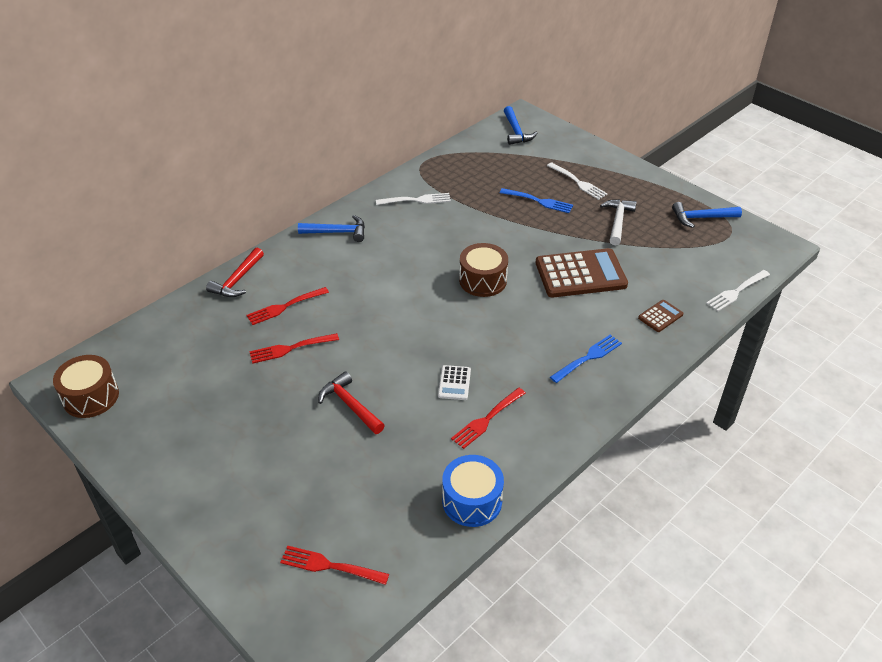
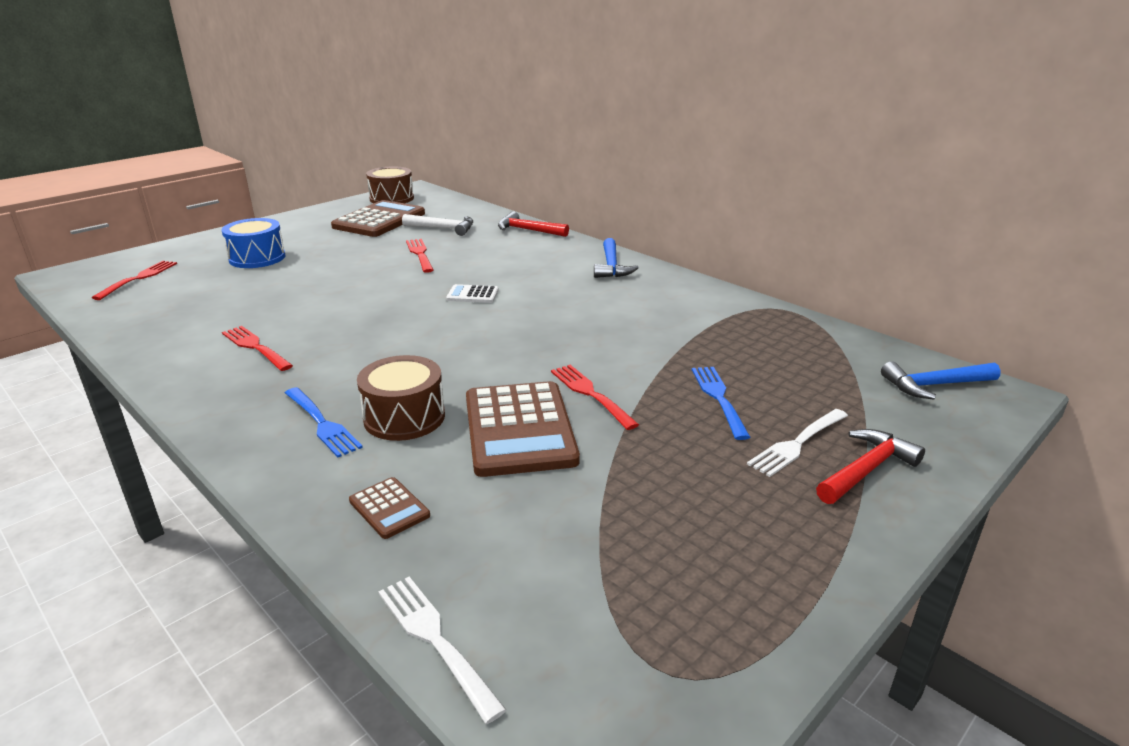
camera: 90 degrees right, 15 degrees down
(175, 395) = (379, 220): none -> brown calculator
(285, 306) = (484, 249): red fork -> red fork (591, 394)
(350, 405) = (326, 280): red hammer -> red hammer (866, 470)
(416, 200) = (690, 306): white fork -> none
(454, 383) = (326, 329): white calculator -> white calculator (472, 295)
(472, 501) = (146, 337): blue drum -> blue drum (257, 258)
(483, 280) = (513, 349): brown drum -> brown drum (404, 417)
(538, 201) = (719, 399): blue fork -> blue fork turned 150 degrees clockwise
(617, 221) = (678, 482): white hammer -> white hammer (443, 228)
(701, 218) = (722, 619): blue hammer -> none

